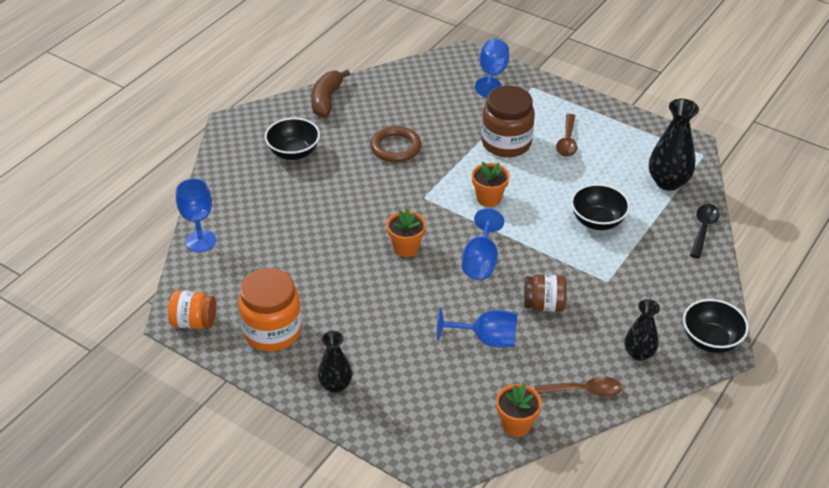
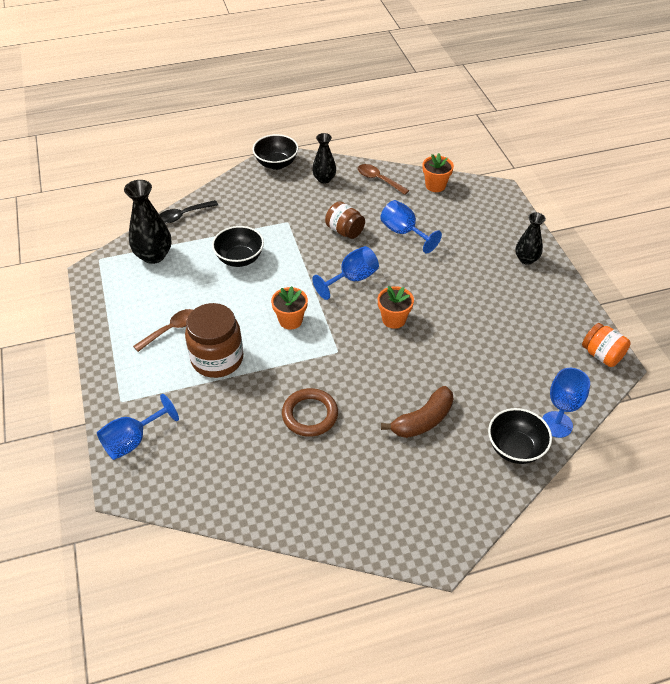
camera: 140 degrees left, 5 degrees up
(272, 331) = (545, 315): orange jar -> none
(293, 153) = (405, 470): black bowl -> black bowl (515, 448)
(326, 100) = (316, 519): brown banana -> brown banana (423, 420)

